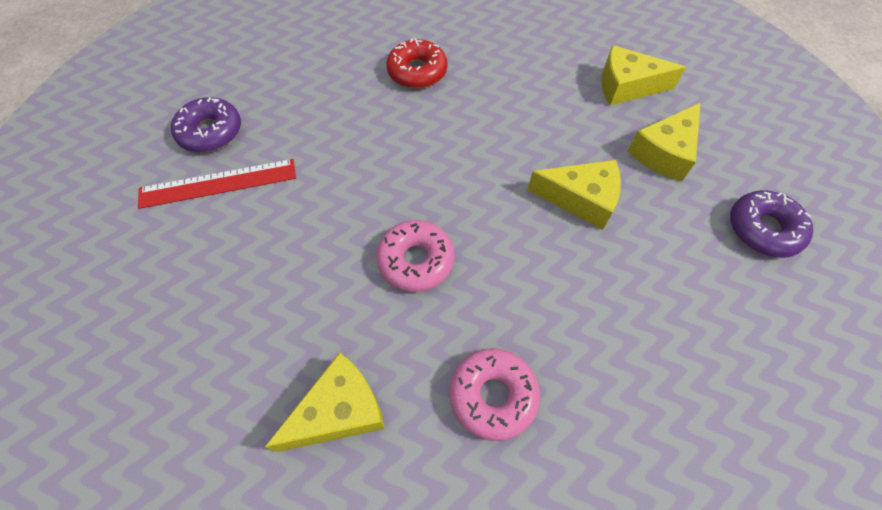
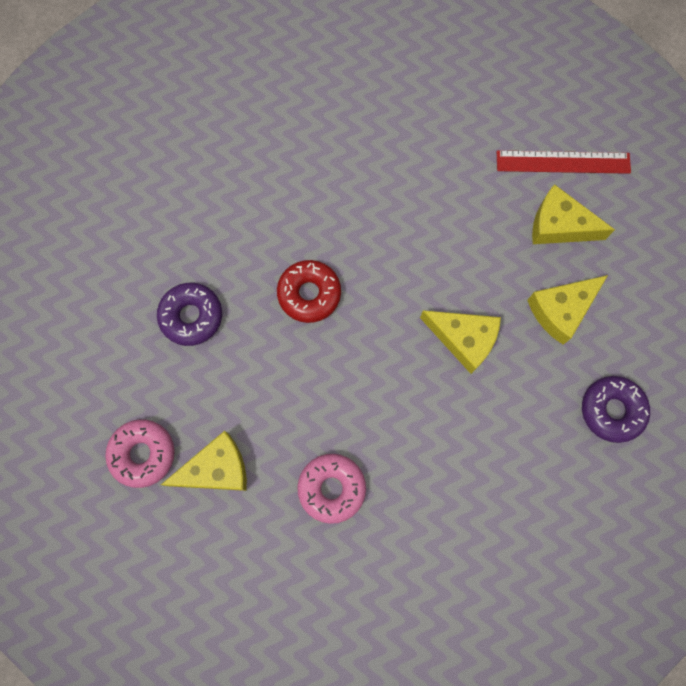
camera: 15 degrees right, 15 degrees up
(210, 132) = (152, 183): purple donut -> purple donut (191, 316)
(218, 183) = (152, 242): red ruler -> red ruler (563, 162)
(416, 261) = (303, 361): pink donut -> pink donut (143, 454)
(417, 72) = (358, 156): red donut -> red donut (309, 294)

